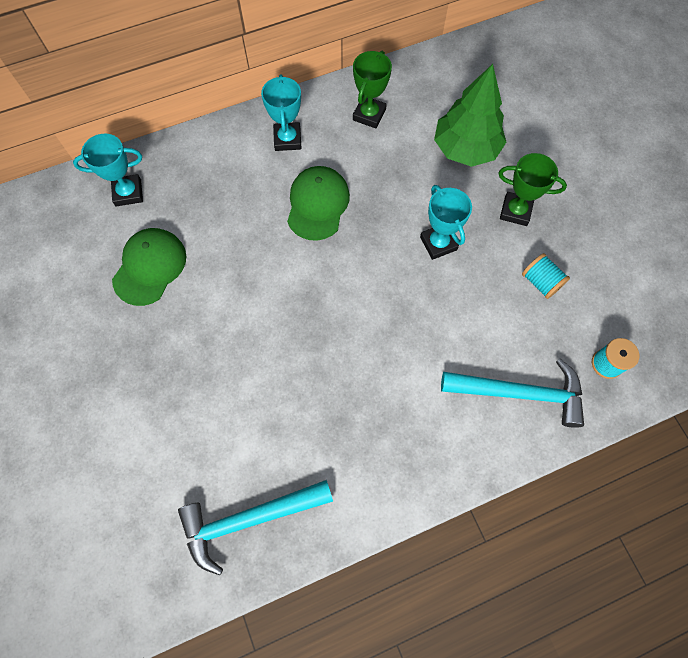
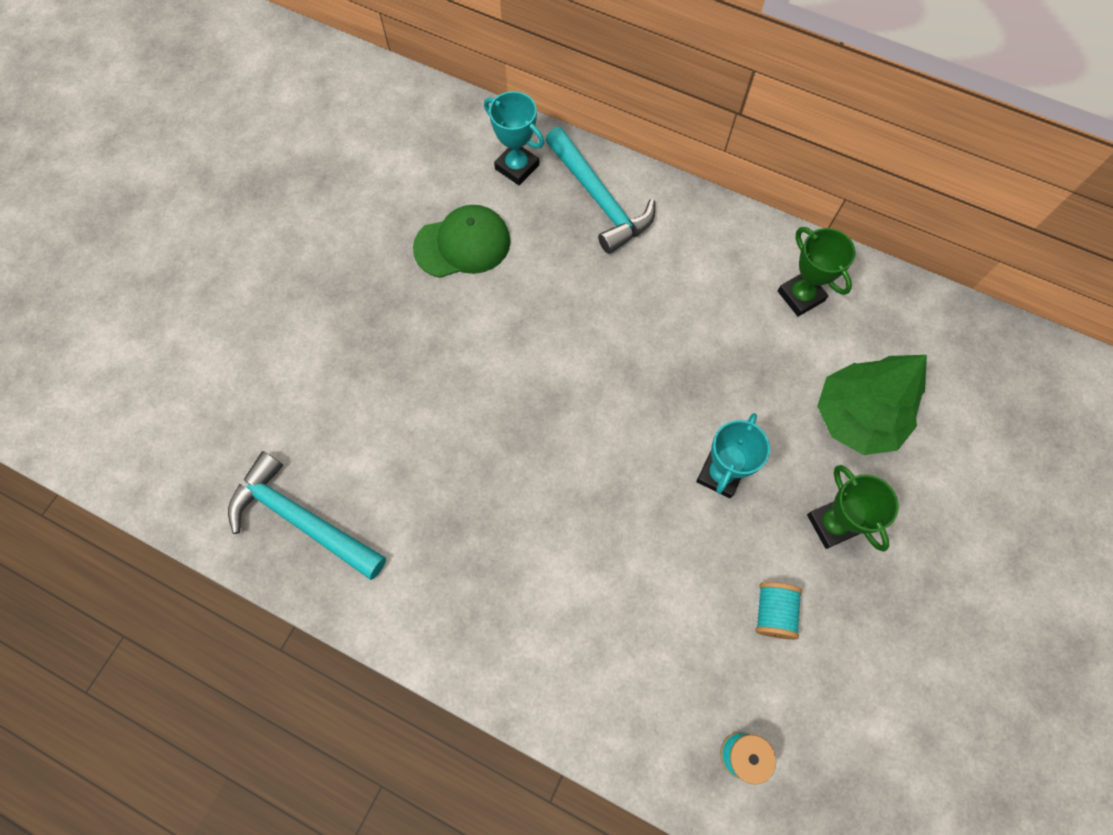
camera: 50 degrees right, 0 degrees up
(287, 139) = (698, 247): turquoise trophy -> none
(317, 204) = (655, 329): green cap -> none
(369, 115) = (800, 296): green trophy -> green trophy turned 75 degrees clockwise
(520, 393) = (628, 682): turquoise hammer -> turquoise hammer (599, 199)

